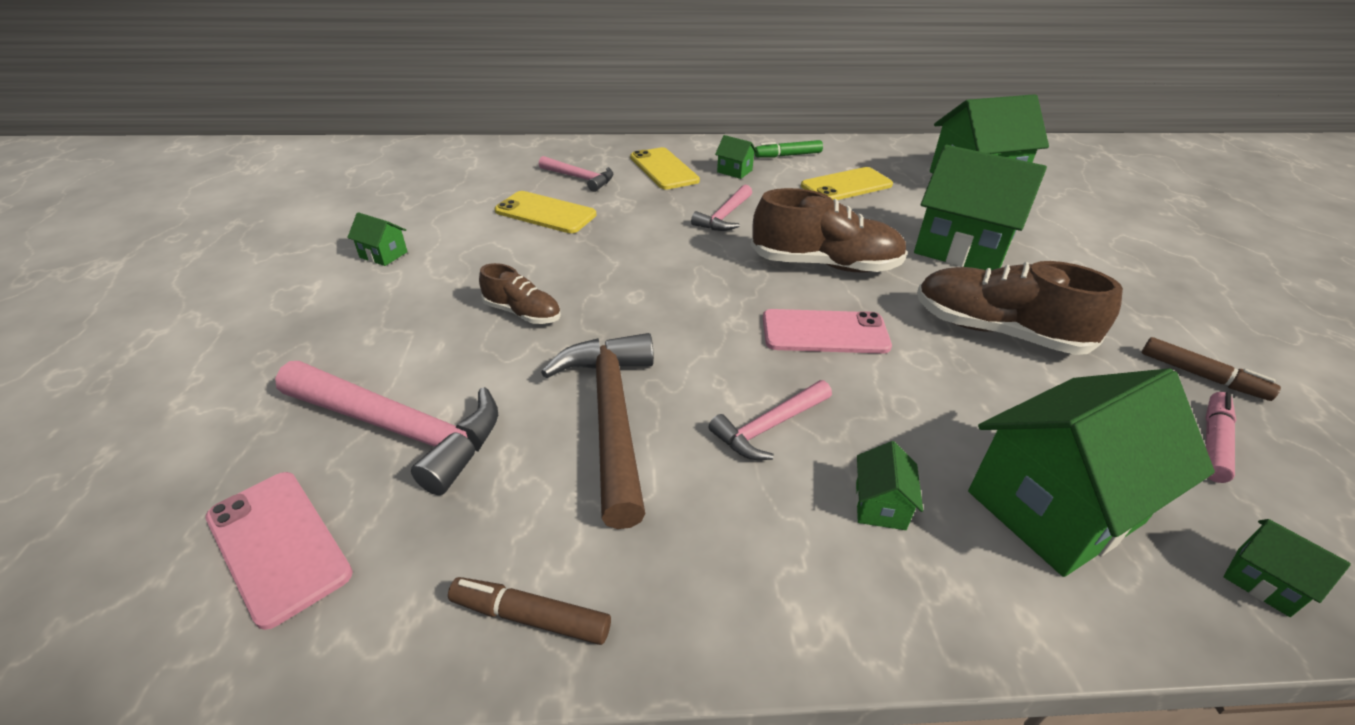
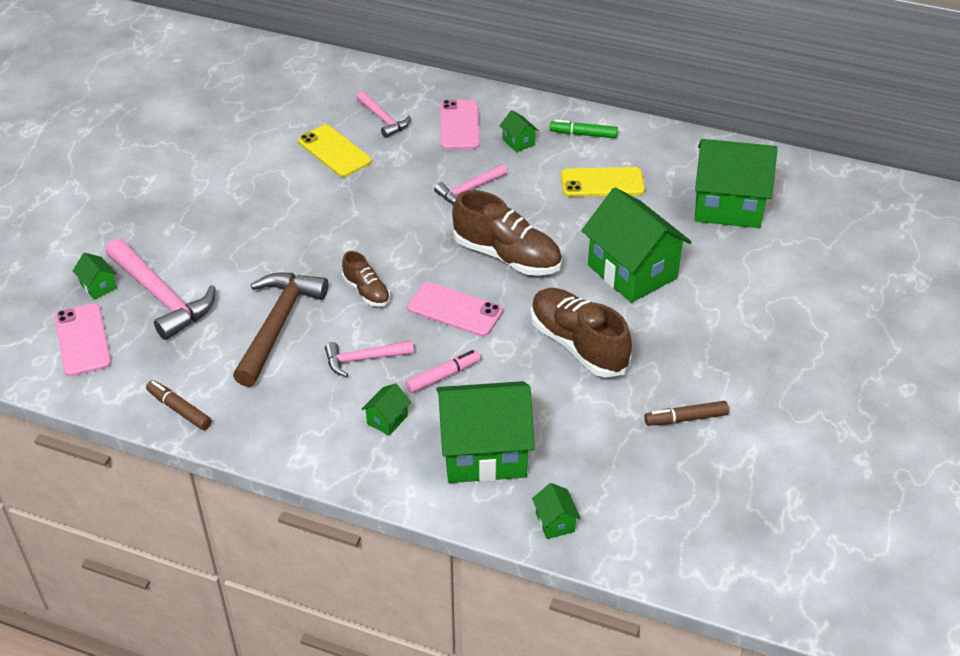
camera: 25 degrees right, 5 degrees up
(383, 255) = (203, 163): green house -> green house (98, 286)
(522, 313) = (268, 238): brown shoe -> brown shoe (366, 291)
(664, 169) = (459, 125): yellow phone -> pink phone
(1201, 376) = (685, 418): brown marker -> brown marker turned 105 degrees clockwise
(1213, 442) = (631, 456): pink marker -> pink marker (443, 376)

